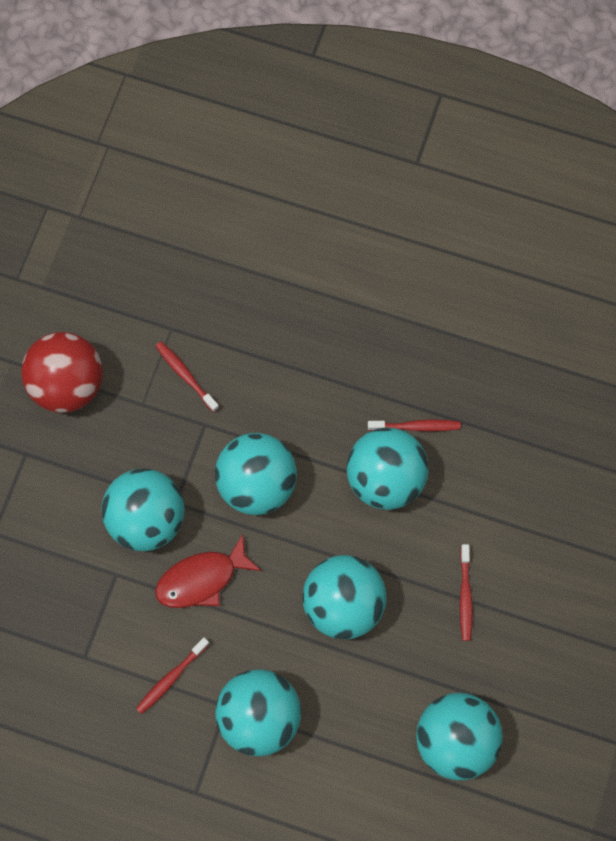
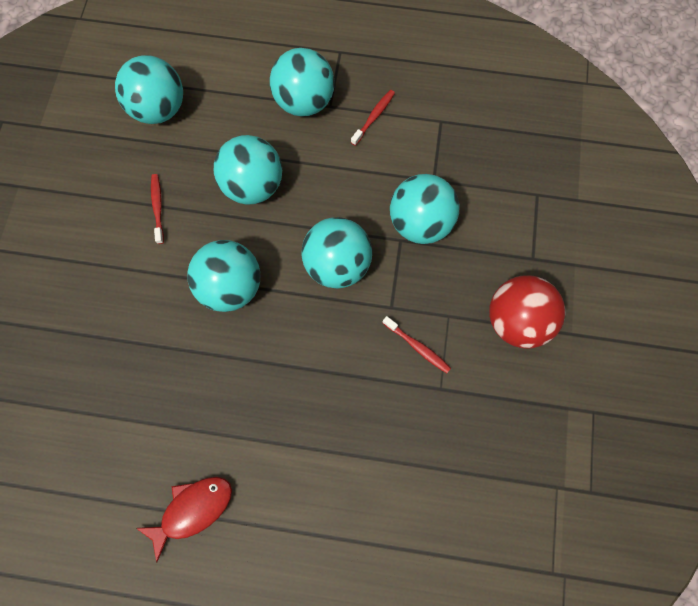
camera: 170 degrees right, 0 degrees up
(202, 579) = (366, 187): red fish -> red fish (192, 510)
(416, 426) = (209, 336): red toothbrush -> none

